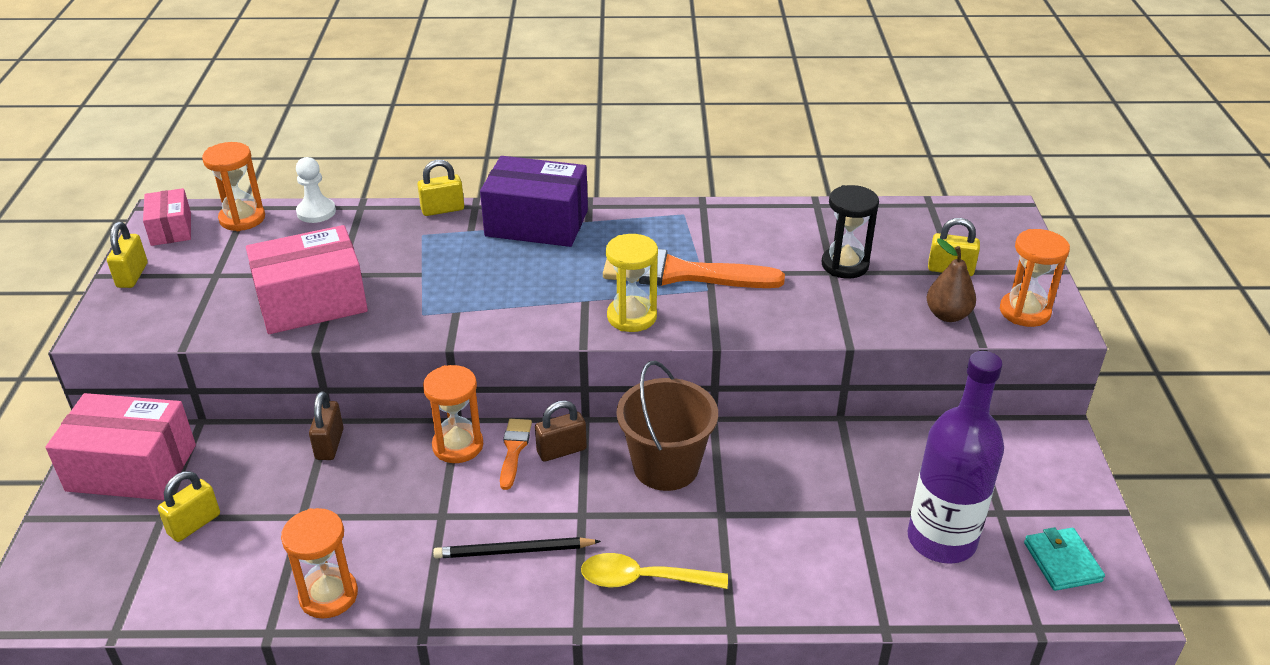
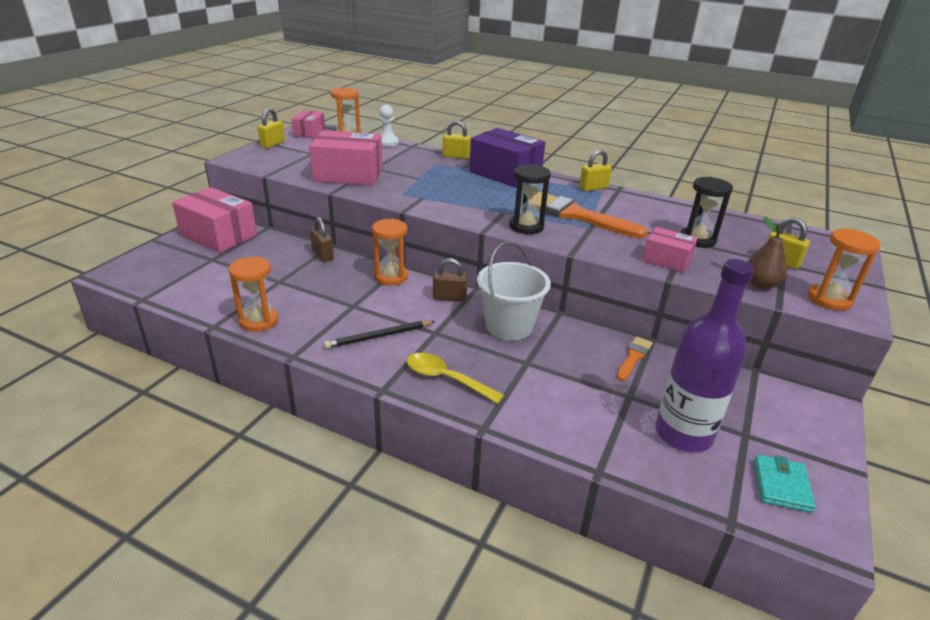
camera: 25 degrees right, 5 degrees down
(194, 524) = (224, 267): yellow padlock -> yellow padlock (593, 188)
(329, 444) = (322, 255): brown padlock -> brown padlock turned 60 degrees counterclockwise
(514, 450) = (421, 289): orange brush -> orange brush (633, 357)
(514, 551) = (379, 336): black pencil -> black pencil turned 45 degrees counterclockwise
(632, 317) = (526, 226): yellow hourglass -> black hourglass
(666, 466) = (509, 326): brown bucket -> white bucket
(830, 314) = (666, 260): none -> pink box

